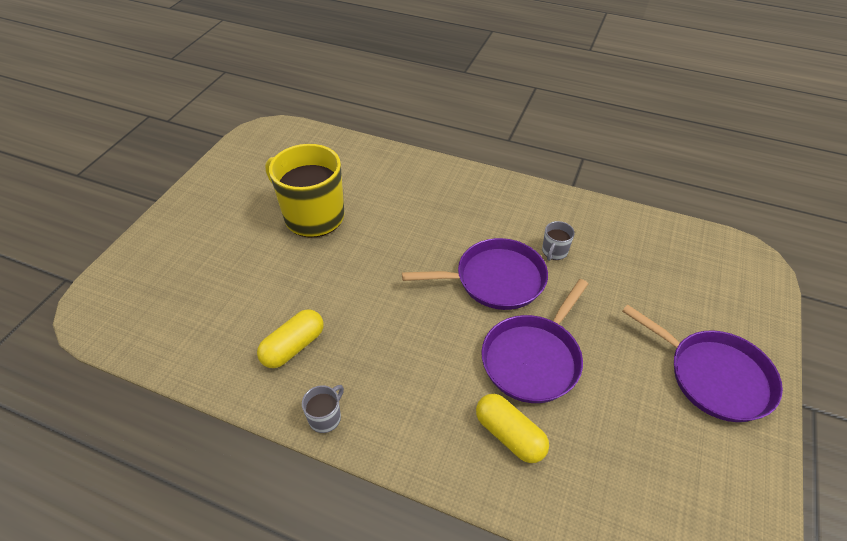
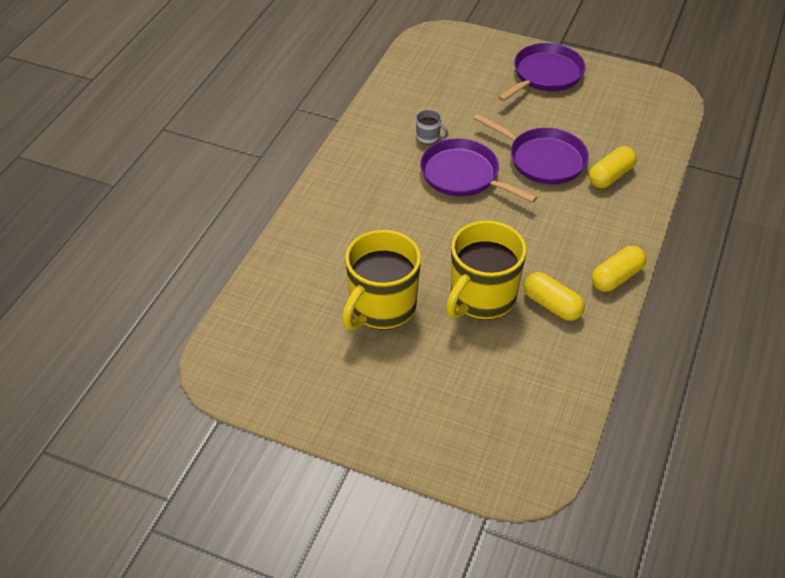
camera: 90 degrees left, 0 degrees up
(313, 287) = (481, 298): none -> yellow mug
(325, 417) = (616, 277): grey mug -> yellow capsule
(495, 279) = (463, 175): purple pan -> purple pan turned 45 degrees counterclockwise

